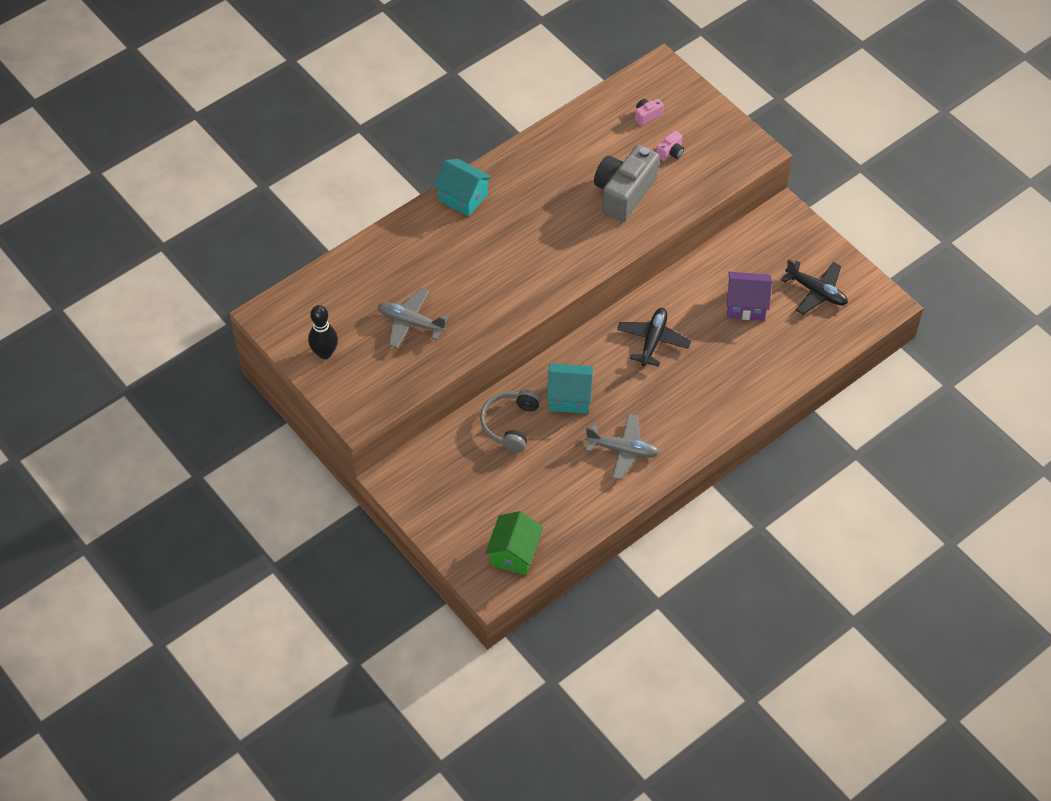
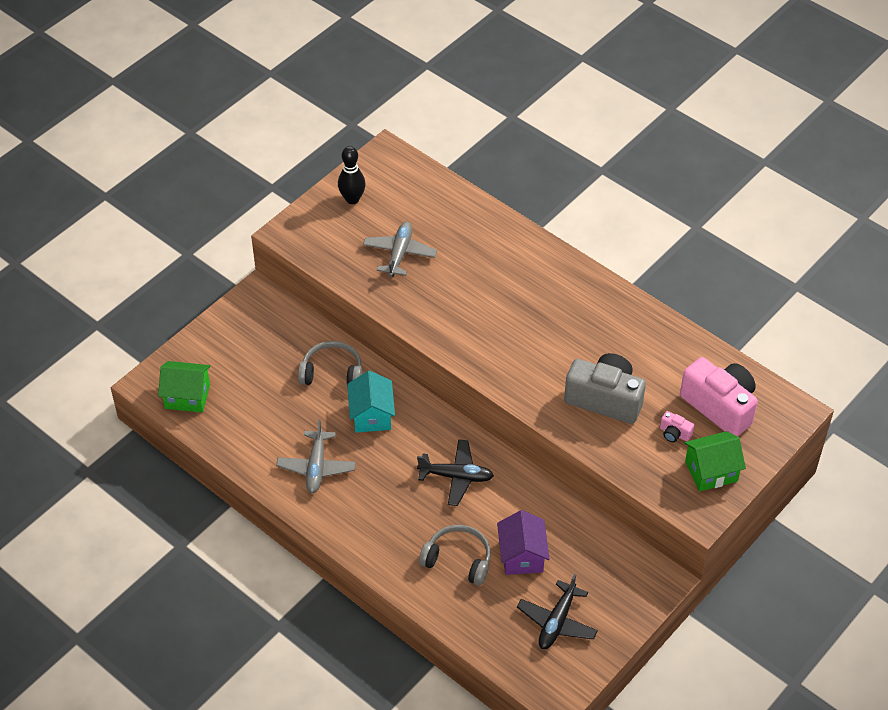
camera: 80 degrees right, 5 degrees down
(463, 197) = (562, 269): turquoise house -> none
(647, 116) = (720, 406): pink camera -> pink camera, size x2.39
(714, 136) = (711, 471): none -> green house
(743, 352) = (458, 559): none -> grey headphones

